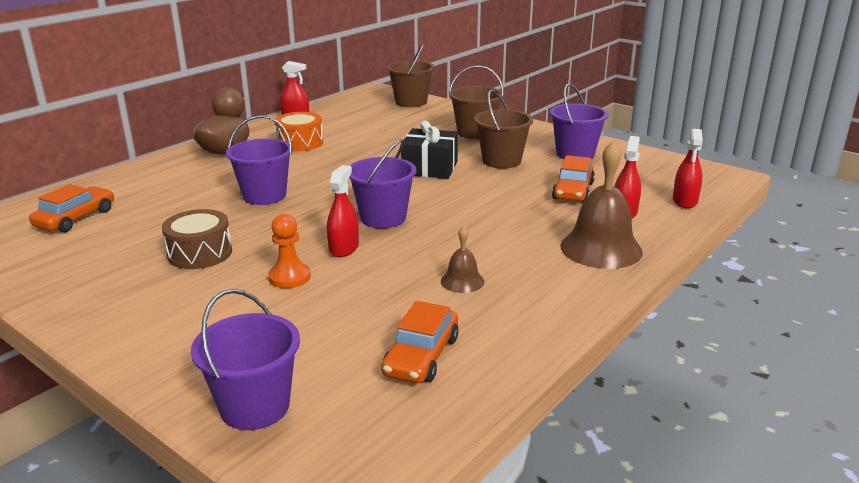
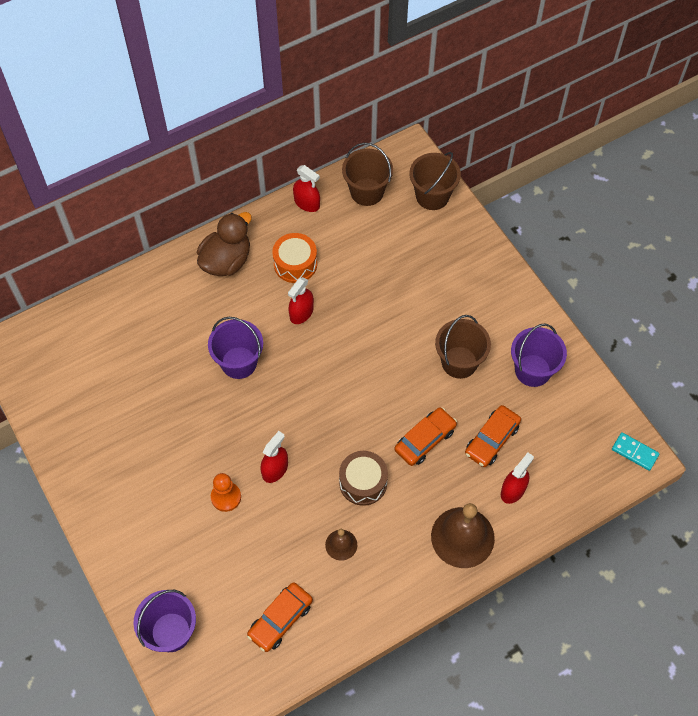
camera: 20 degrees right, 35 degrees up
(75, 218) = (91, 354): orange car -> orange car (425, 440)
(200, 253) = (172, 441): brown drum -> brown drum (363, 482)
(383, 218) = (319, 433): purple bucket -> none
(430, 168) = (390, 356): black gift -> none
(475, 133) = (463, 293): brown bucket -> brown bucket (367, 192)
(685, 201) = (575, 489): red spray bottle -> red spray bottle (301, 313)
(715, 174) = (634, 452): none -> turquoise domino

